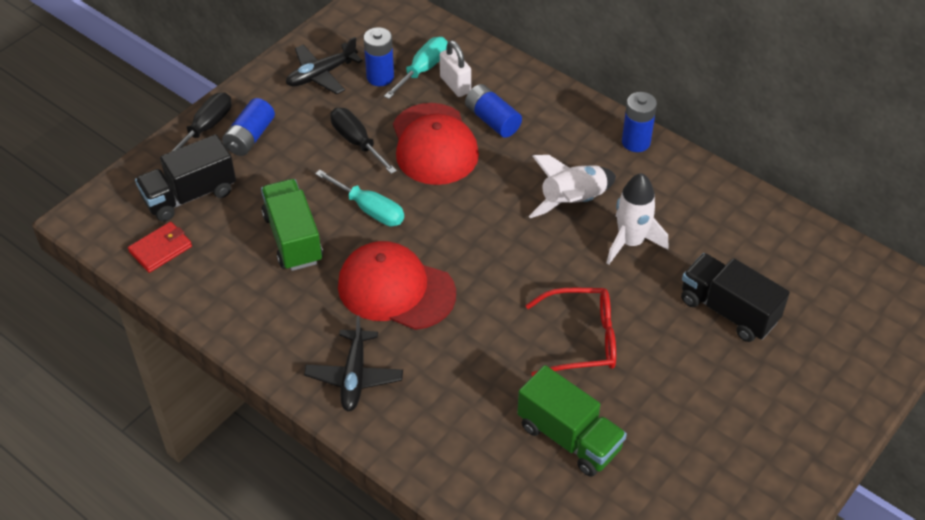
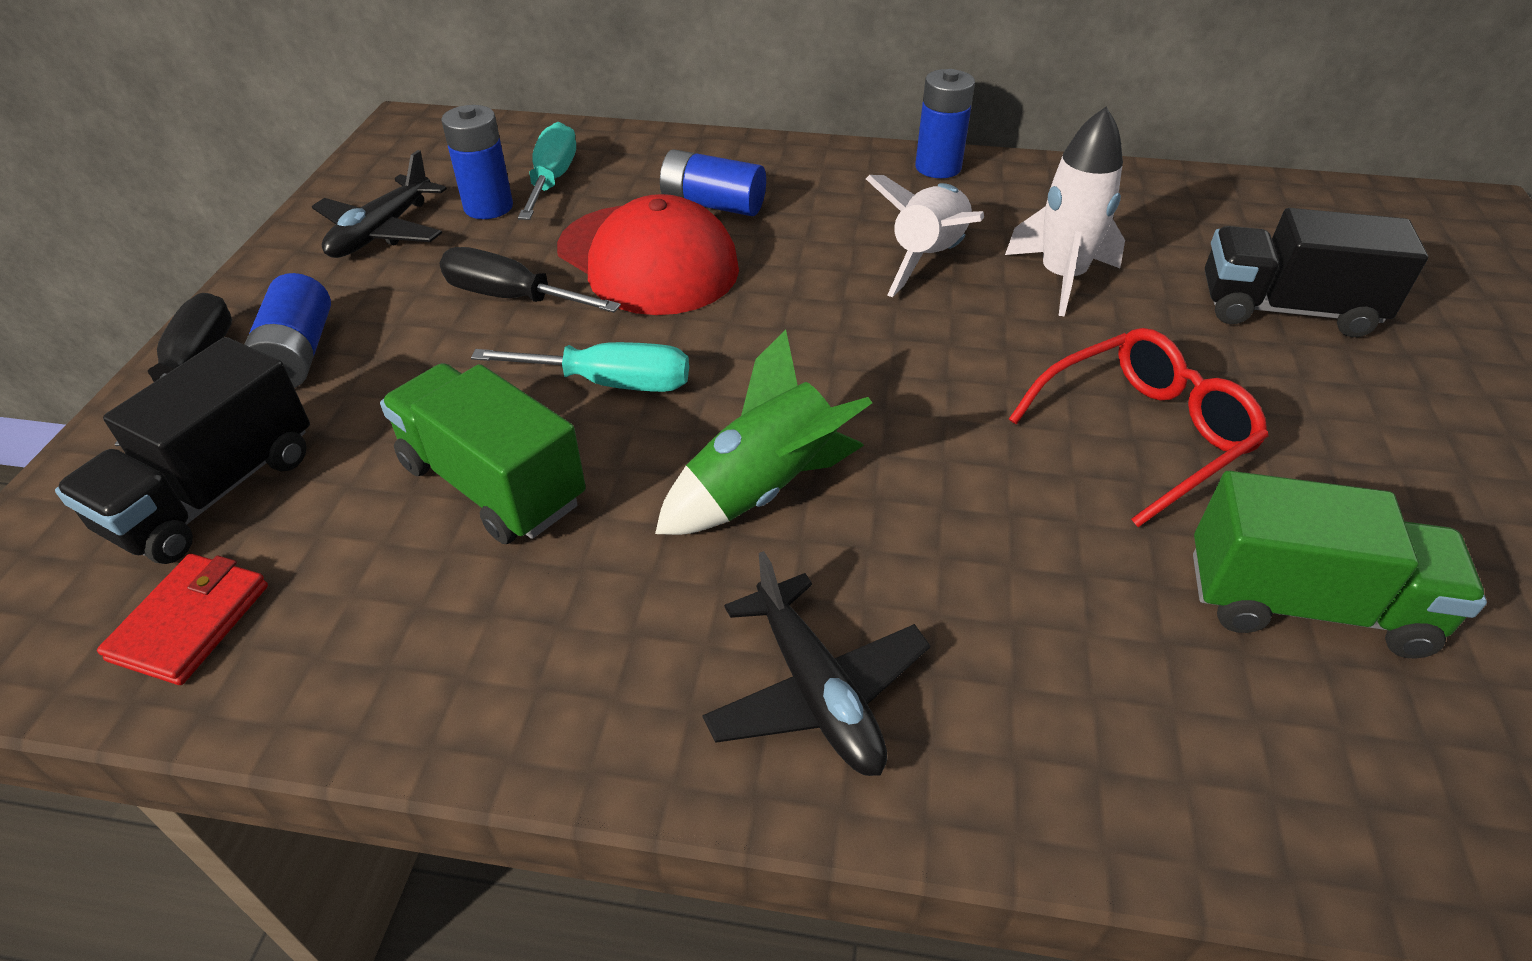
camera: 30 degrees left, 5 degrees down
(396, 289) = (762, 489): red cap -> green rocket
(455, 85) = (618, 182): white padlock -> none

